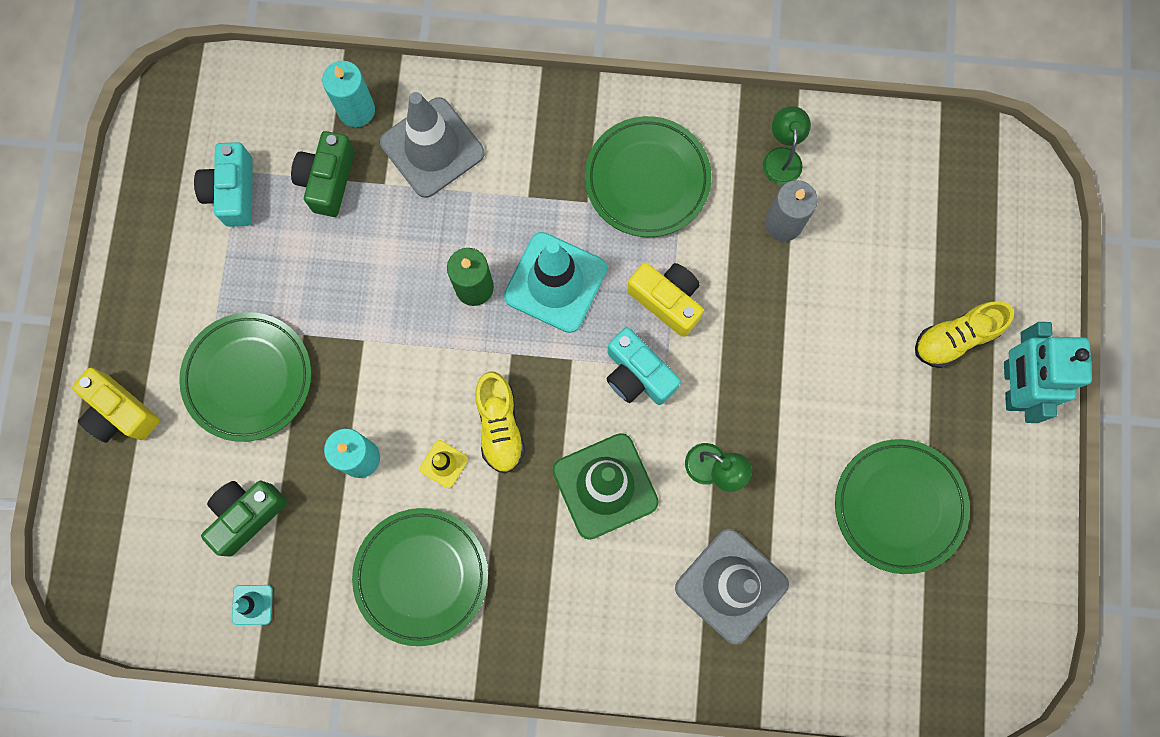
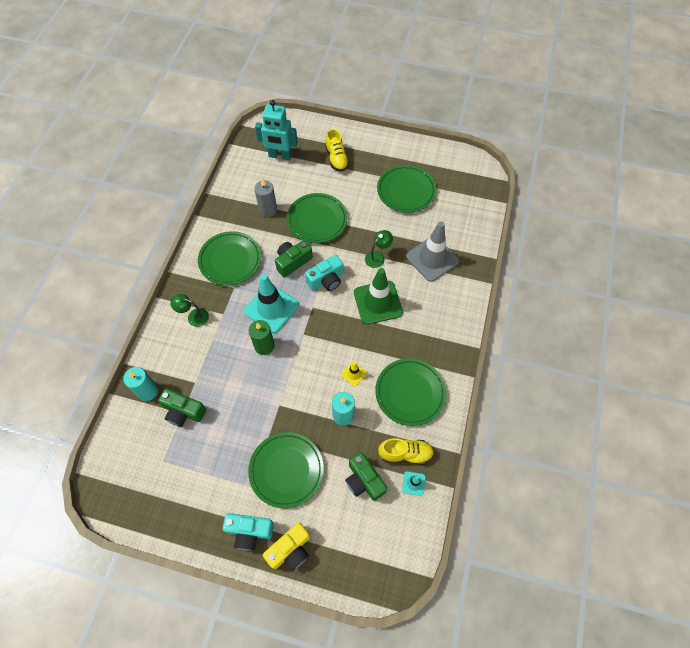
camera: 80 degrees left, 15 degrees down
(233, 192) = (174, 466): turquoise camera -> turquoise camera (249, 531)
(432, 148) = (182, 355): grey traffic cone -> none
(500, 426) = (339, 344): yellow shoe -> yellow shoe (405, 453)
(667, 300) = (292, 262): yellow camera -> green camera
(779, 328) = (317, 220): none -> green plate
(782, 157) = (236, 205): green lamp -> green lamp (193, 316)
(1013, 386) = (361, 143): turquoise robot -> turquoise robot (280, 156)

